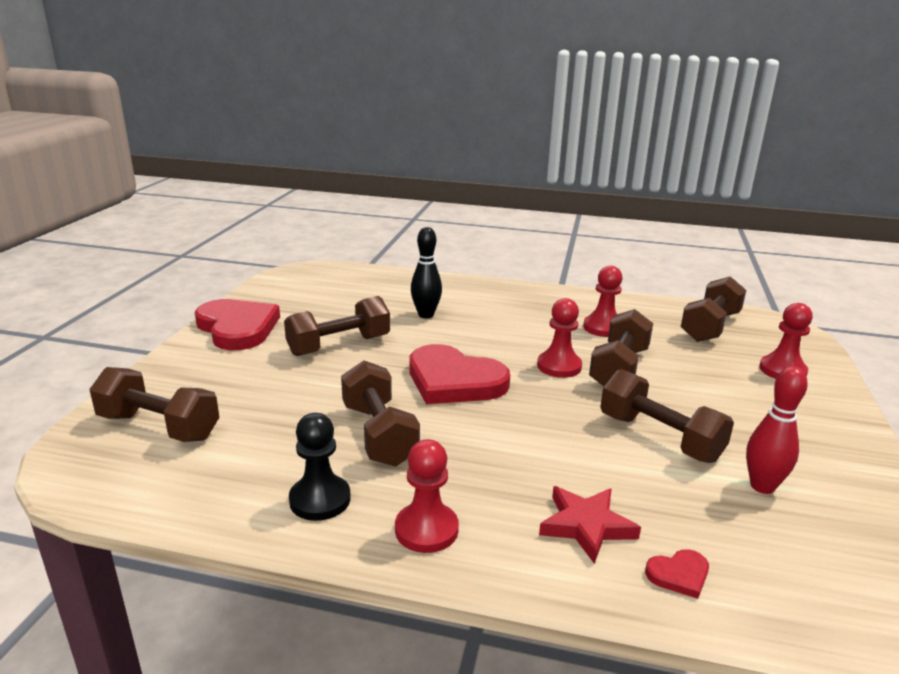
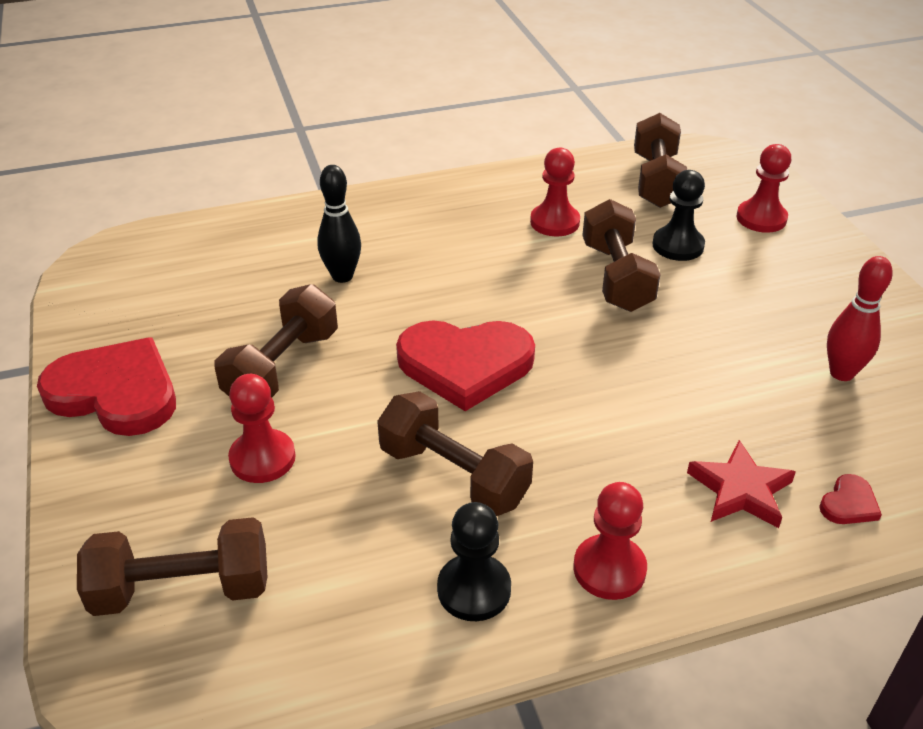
camera: 30 degrees left, 15 degrees up
(559, 366) = (556, 297): red pawn -> red pawn (262, 458)
(659, 438) = (720, 354): brown dumbbell -> none
(689, 366) = (678, 245): none -> black pawn

